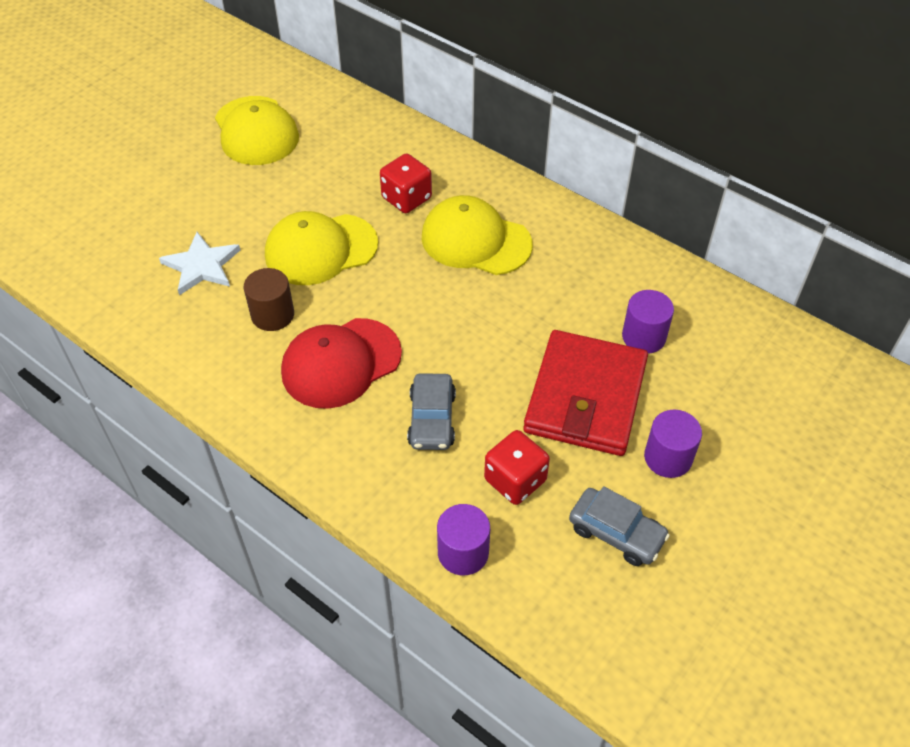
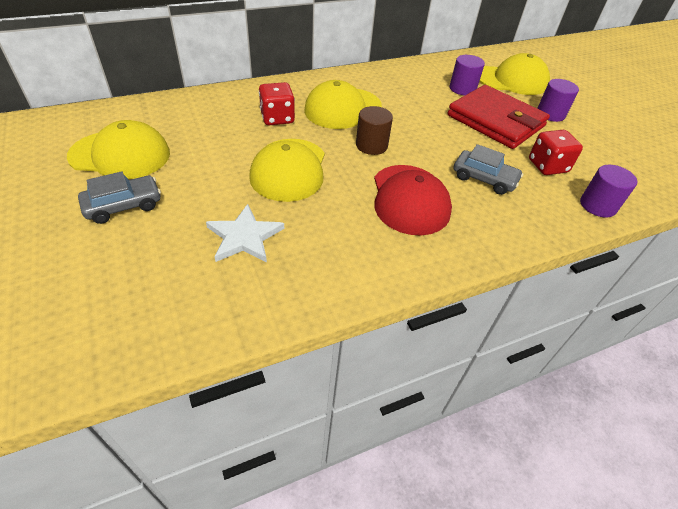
camera: 65 degrees left, 5 degrees down
(272, 315) = (335, 216): brown cylinder -> brown cylinder (371, 145)
(616, 533) = (597, 147): grey car -> grey car (124, 206)
(733, 387) = (512, 80): none -> yellow cap

